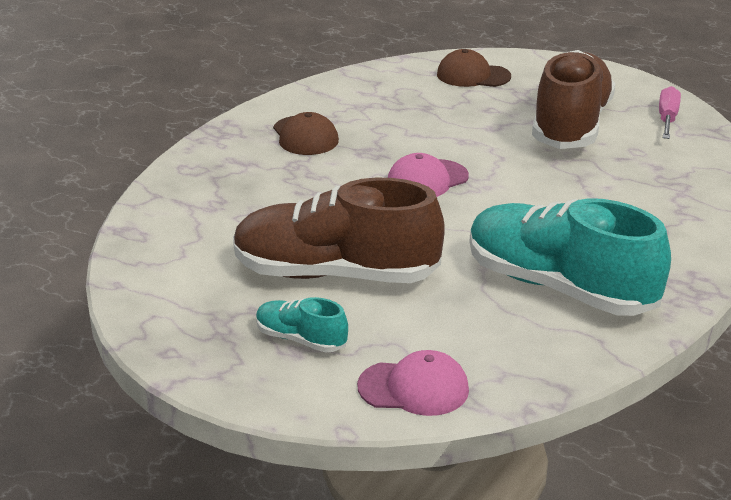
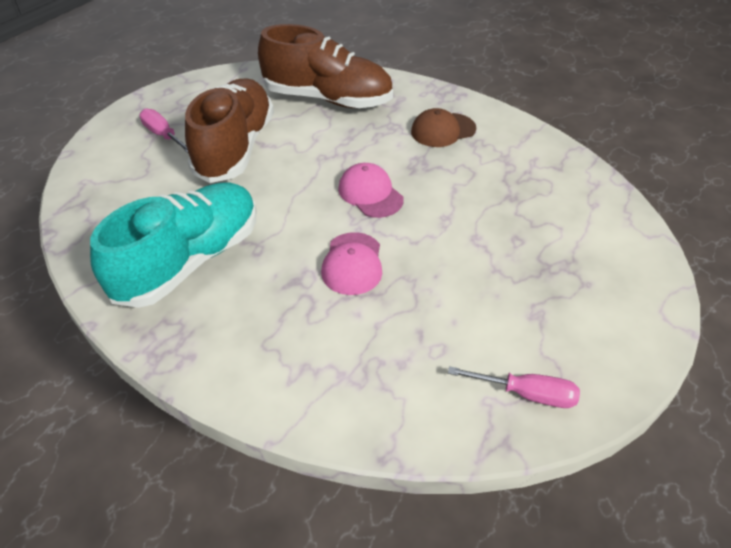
camera: 90 degrees right, 15 degrees up
(301, 339) = (163, 135): turquoise shoe -> pink screwdriver
(414, 388) = (94, 180): pink cap -> pink cap (352, 264)
(473, 75) = (596, 232): brown cap -> none
(571, 125) = (491, 299): brown shoe -> brown shoe (328, 99)

